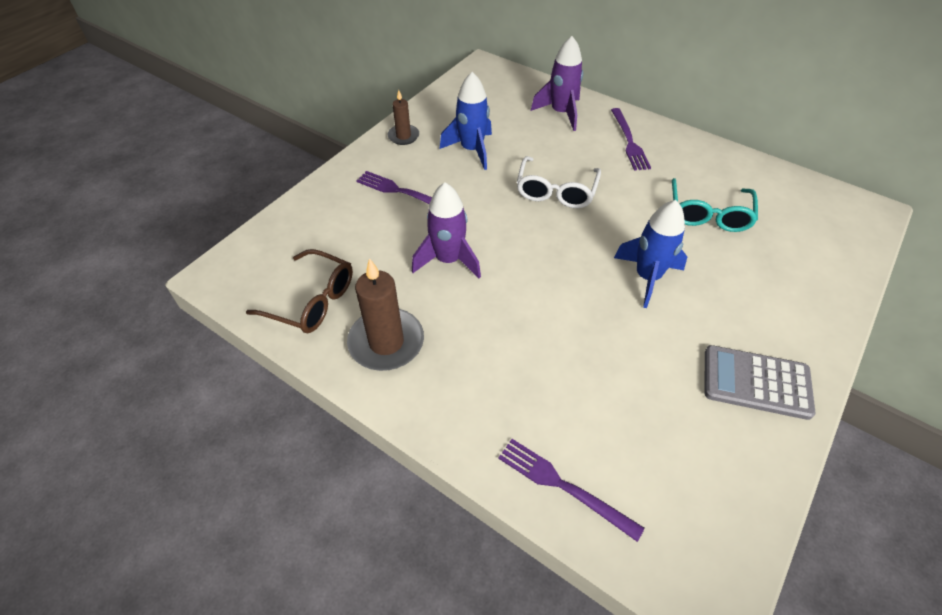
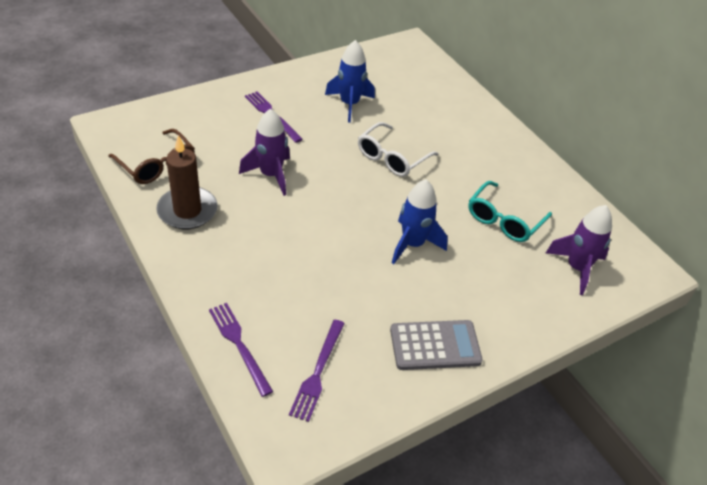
camera: 20 degrees right, 5 degrees down
(403, 136) = (304, 76): brown candle -> none
(561, 113) = (445, 101): purple rocket -> purple rocket (577, 268)
(629, 141) = (485, 142): purple fork -> purple fork (318, 372)
(756, 382) = (435, 345): grey calculator -> grey calculator turned 135 degrees clockwise

